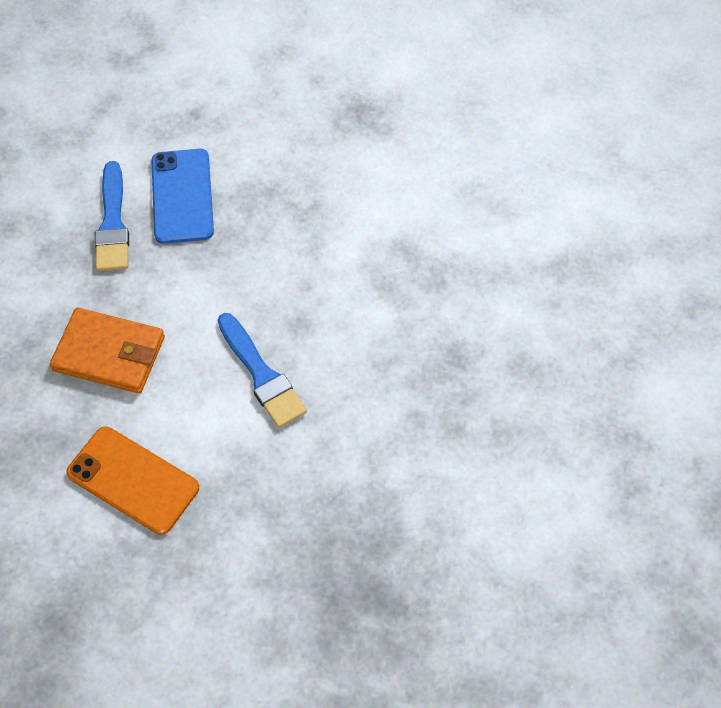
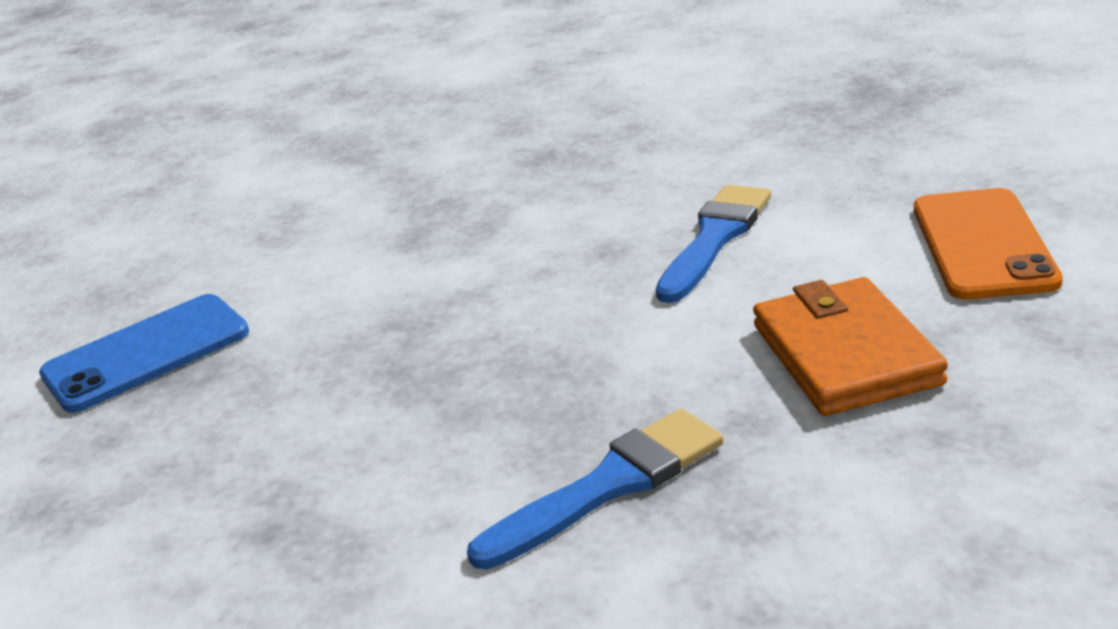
camera: 115 degrees left, 30 degrees down
(182, 196) = (479, 444): blue phone -> blue phone (146, 354)

